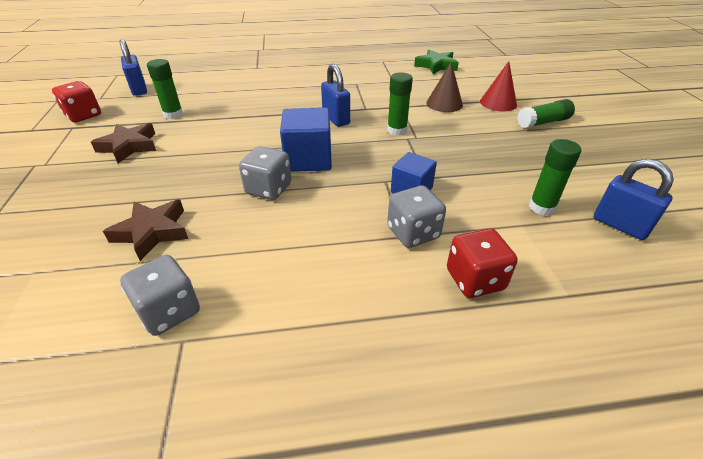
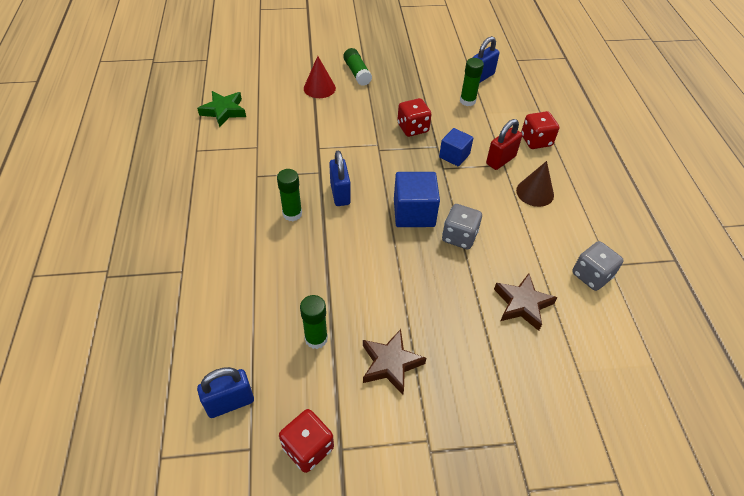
camera: 90 degrees left, 10 degrees up
(336, 119) = (340, 194): blue padlock -> blue padlock turned 75 degrees counterclockwise
(397, 130) = (365, 154): green glue stick -> green glue stick (292, 214)
(413, 233) = (500, 160): grey dice -> red padlock
(444, 104) = (317, 119): brown cone -> brown cone (535, 192)
(455, 159) = (413, 128): none -> red dice

